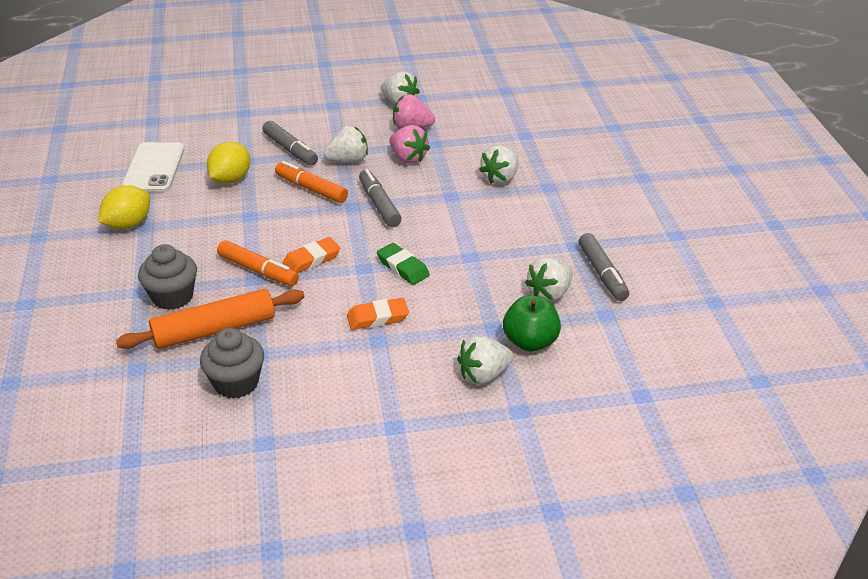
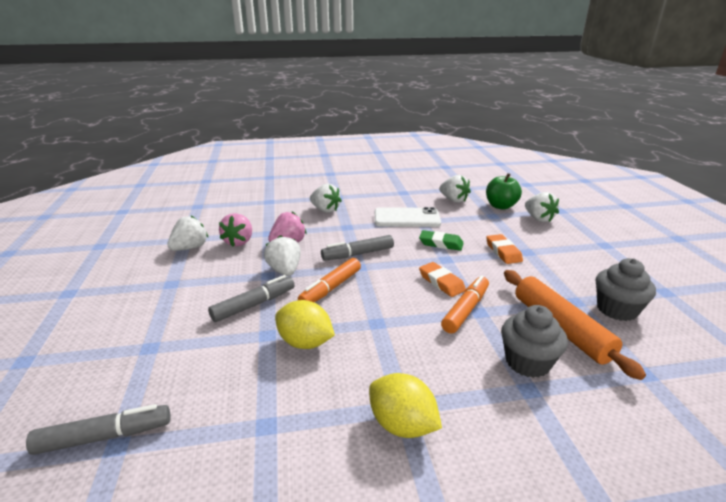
camera: 90 degrees left, 10 degrees down
(153, 168) = (264, 420): white phone -> white phone (406, 218)
(403, 267) = (441, 243): green eraser -> green eraser turned 60 degrees clockwise
(602, 273) = (429, 187): grey marker -> grey marker (104, 436)

